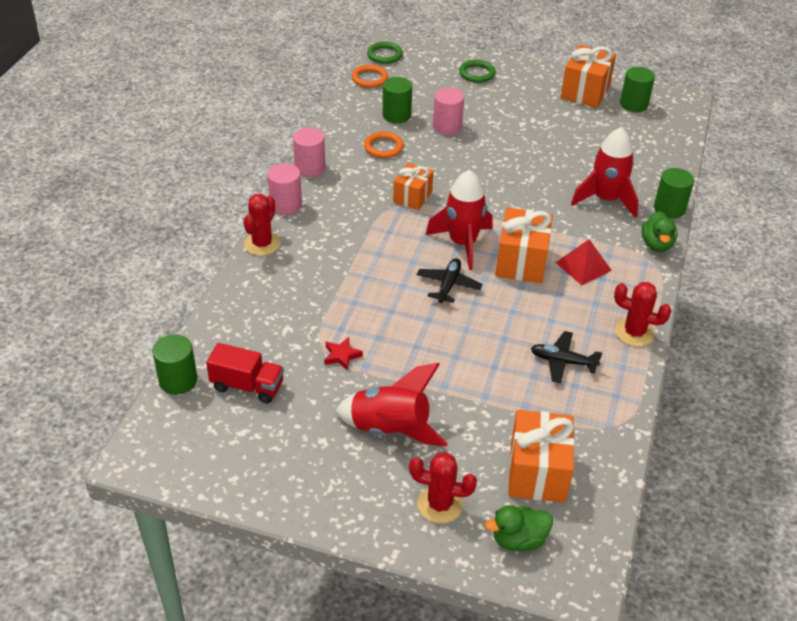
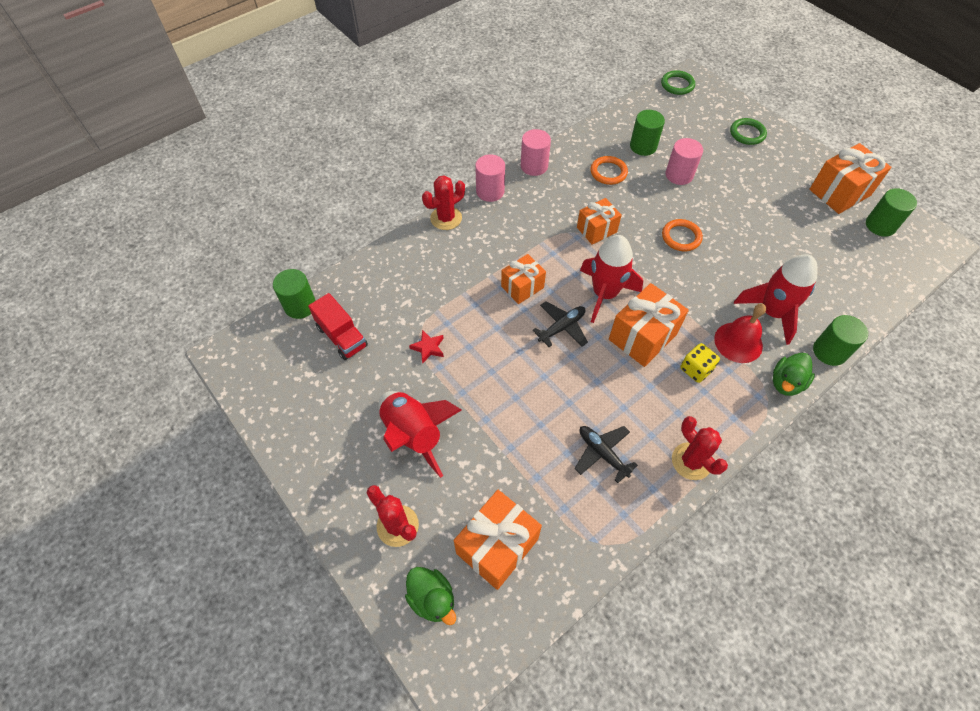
camera: 35 degrees right, 15 degrees up
(369, 78) = (647, 102): orange ring -> orange ring (681, 237)
(385, 269) = (522, 287): none -> orange gift
(518, 540) = (432, 598): green duck -> green duck turned 150 degrees counterclockwise
(583, 266) = (696, 369): red pyramid -> yellow dice
(598, 232) = (738, 342): none -> red bell

